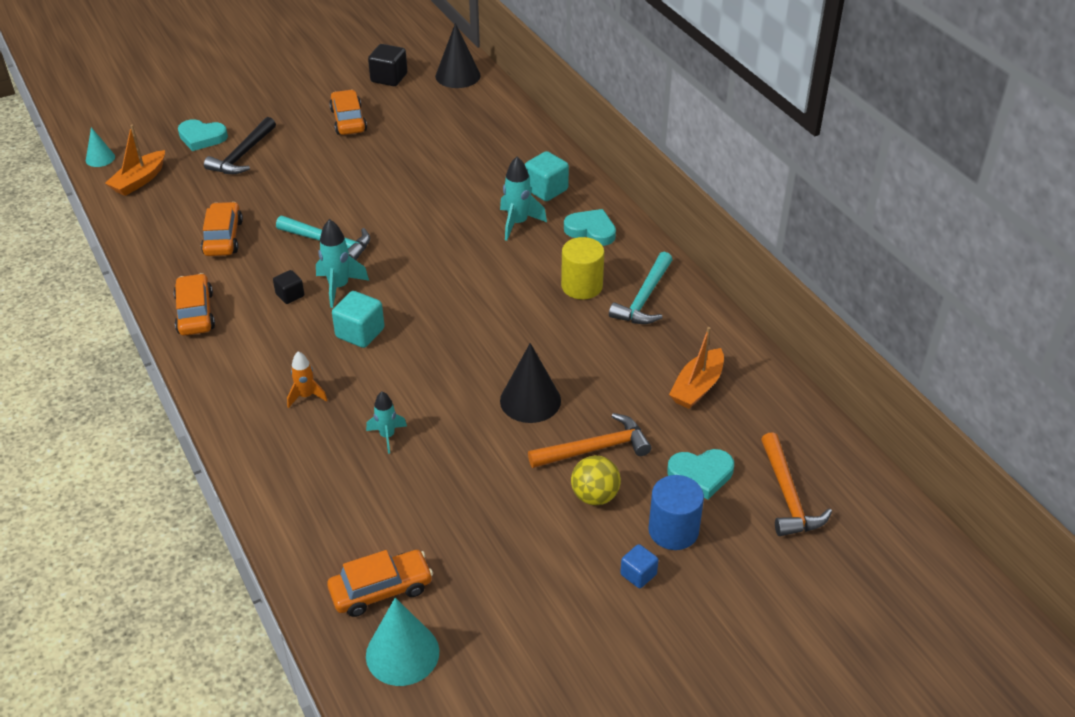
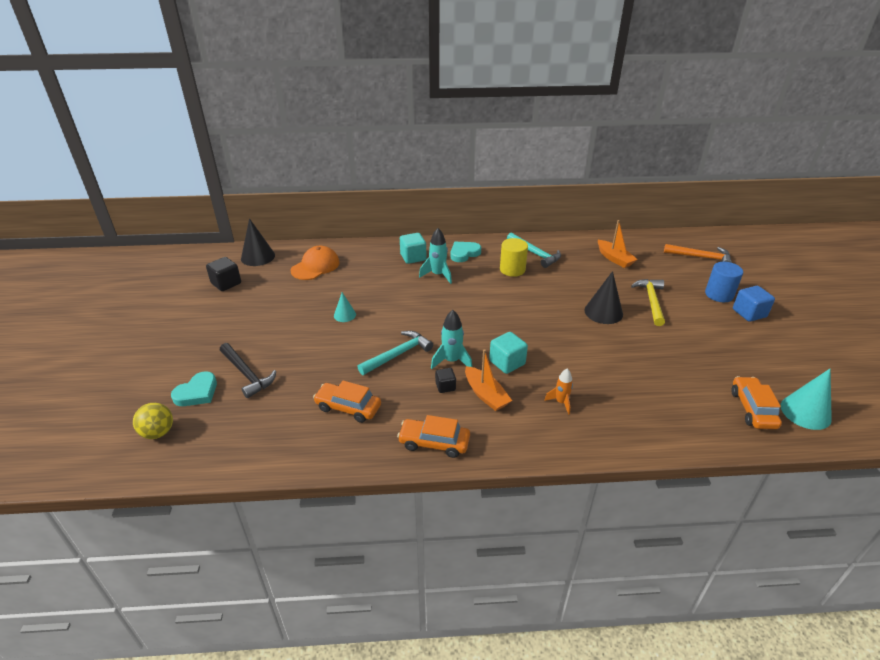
camera: 65 degrees left, 5 degrees down
(100, 158) = (157, 466): turquoise cone -> turquoise cone (344, 315)
(139, 180) = (221, 444): orange boat -> orange boat (485, 395)
(348, 120) = (258, 313): orange car -> none
(387, 436) = (615, 374): turquoise rocket -> none
(467, 123) = (315, 266): none -> orange cap
(595, 449) = (651, 301): orange hammer -> yellow hammer
(595, 496) = (688, 311): yellow ball -> yellow ball (158, 433)
(638, 574) = (749, 313): blue cube -> blue cube, size x1.63
(701, 475) = (680, 276): turquoise heart -> none

